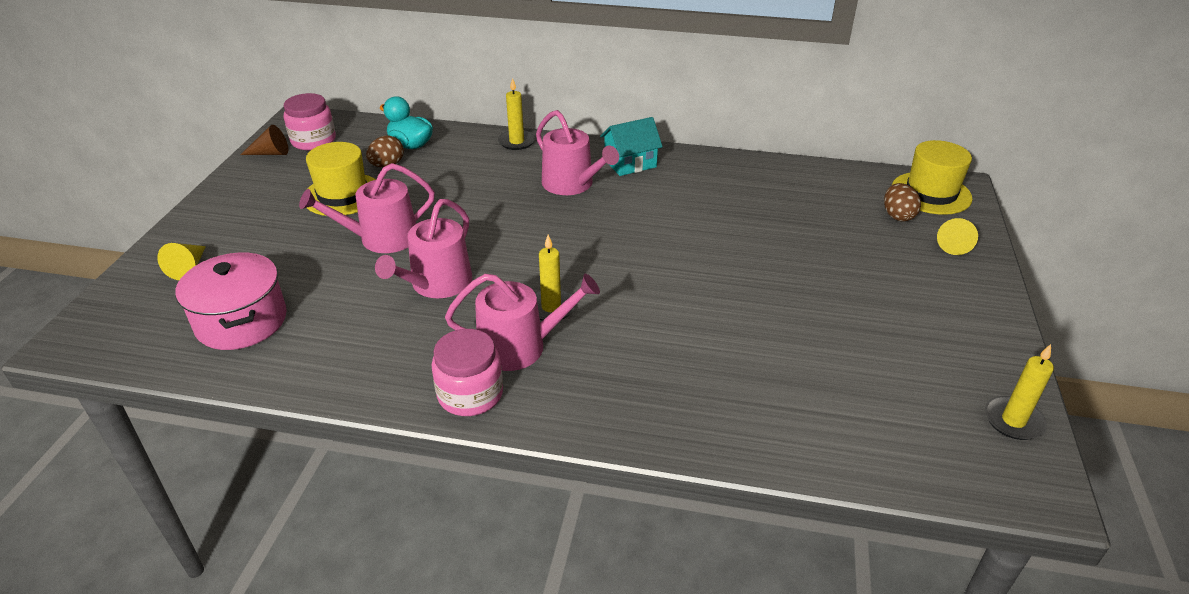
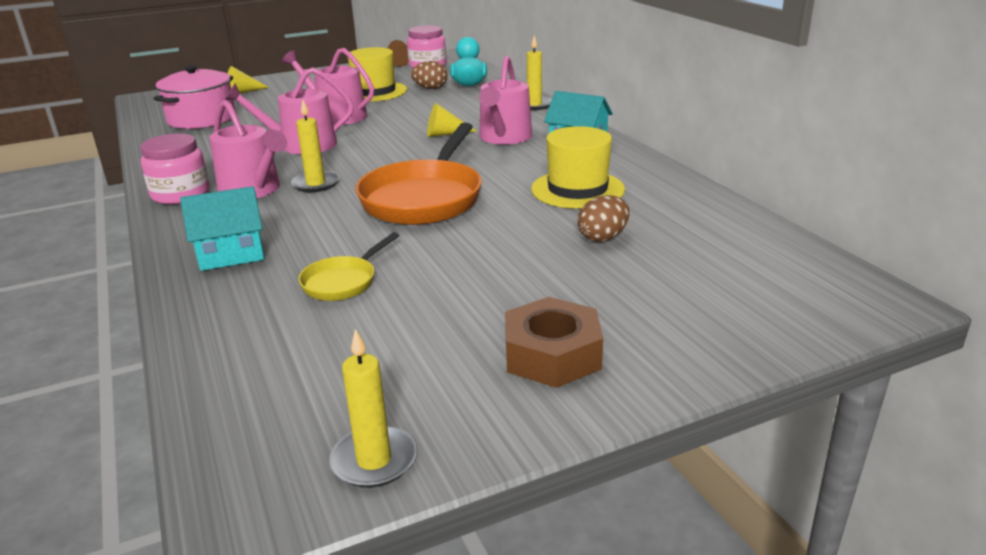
camera: 55 degrees right, 10 degrees down
(651, 266) = (424, 198): none -> orange pan
(656, 399) = (231, 254): none -> turquoise house
(767, 356) = (343, 282): none -> yellow pan
(897, 216) = (723, 281): brown egg -> brown egg (603, 238)
(931, 193) = (822, 288): yellow hat -> yellow hat (577, 189)
(939, 310) = (552, 355): none -> brown nut
(954, 244) = (724, 331): yellow cone -> yellow cone (445, 134)

